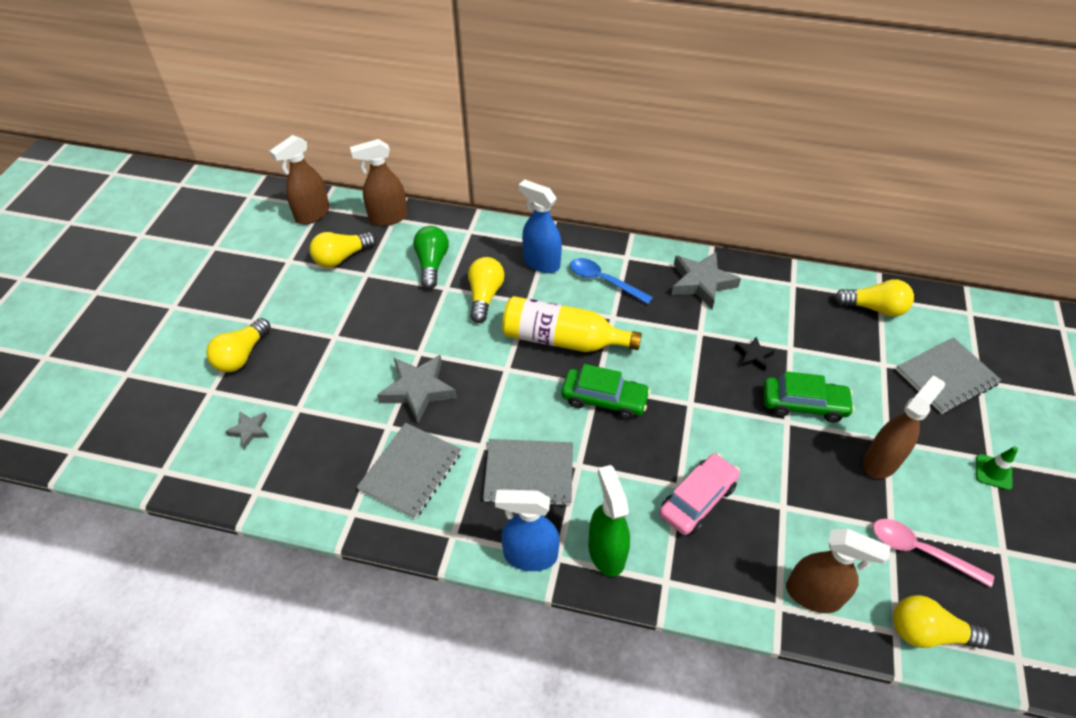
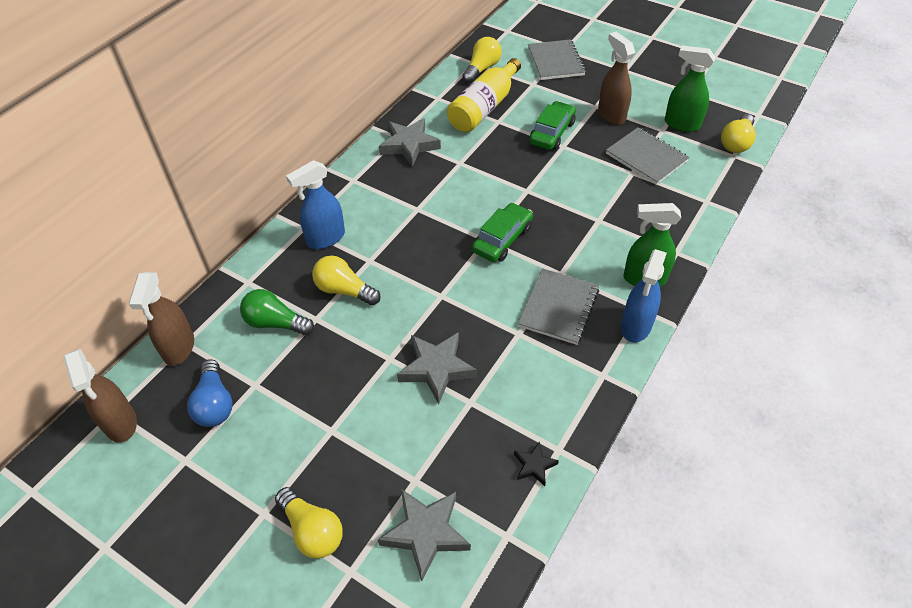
camera: 70 degrees left, 0 degrees up
(249, 430) = (425, 533): grey star -> grey star, size x1.90
(342, 257) = (214, 404): yellow light bulb -> blue light bulb
(411, 471) = (528, 393): grey notebook -> grey notebook (646, 157)
(562, 340) = (426, 248): yellow bottle -> yellow bottle (484, 107)
(604, 281) = (373, 202): blue spoon -> none
(697, 500) = (614, 214): pink car -> none
(753, 356) = (497, 142): black star -> black star (534, 465)
(813, 595) = (702, 182): brown spray bottle -> none
(920, 551) = (681, 124): pink spoon -> green spray bottle
(993, 472) = (634, 72): green traffic cone -> none

